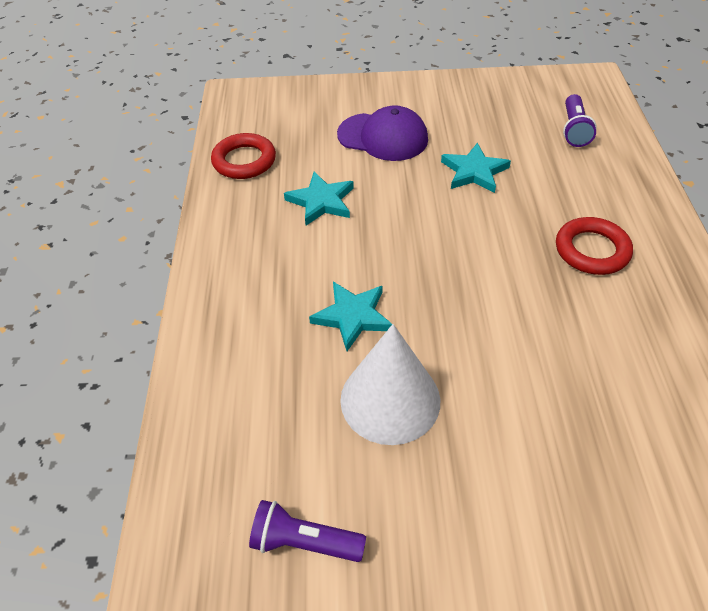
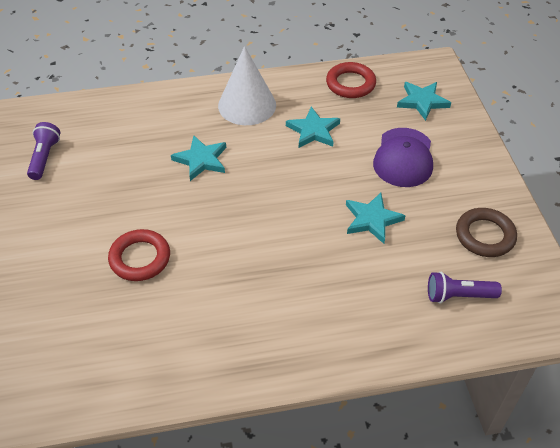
camera: 80 degrees right, 0 degrees up
(295, 111) = (422, 101): none -> turquoise star
(390, 399) = (134, 184): white cone -> white cone (247, 105)
(498, 102) = (485, 235): none -> brown ring
(592, 250) = (286, 299): red ring -> red ring (140, 258)

